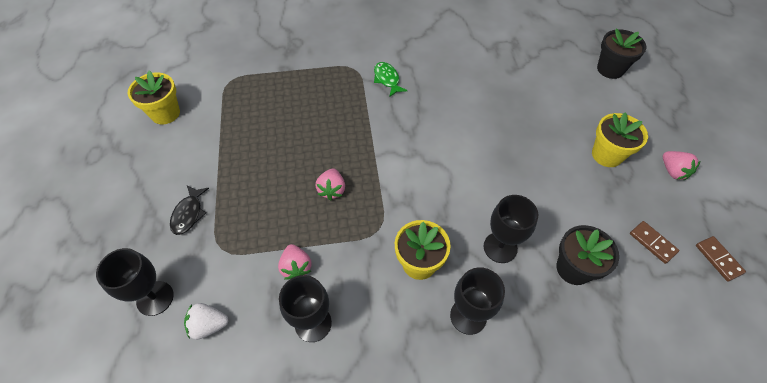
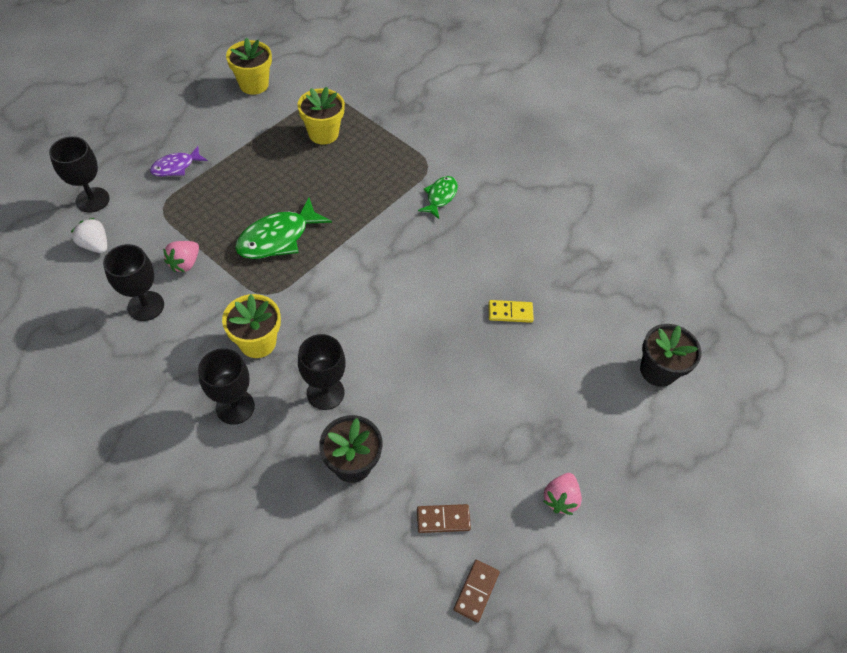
camera: 45 degrees right, 0 degrees up
(189, 214) = (176, 167): black fish -> purple fish
(332, 190) = (278, 238): pink strawberry -> green fish
(514, 105) = (510, 312): none -> yellow domino
(606, 155) = (523, 426): yellow flower pot -> yellow flower pot (323, 133)
(652, 243) = (443, 519): brown domino -> brown domino turned 75 degrees clockwise

